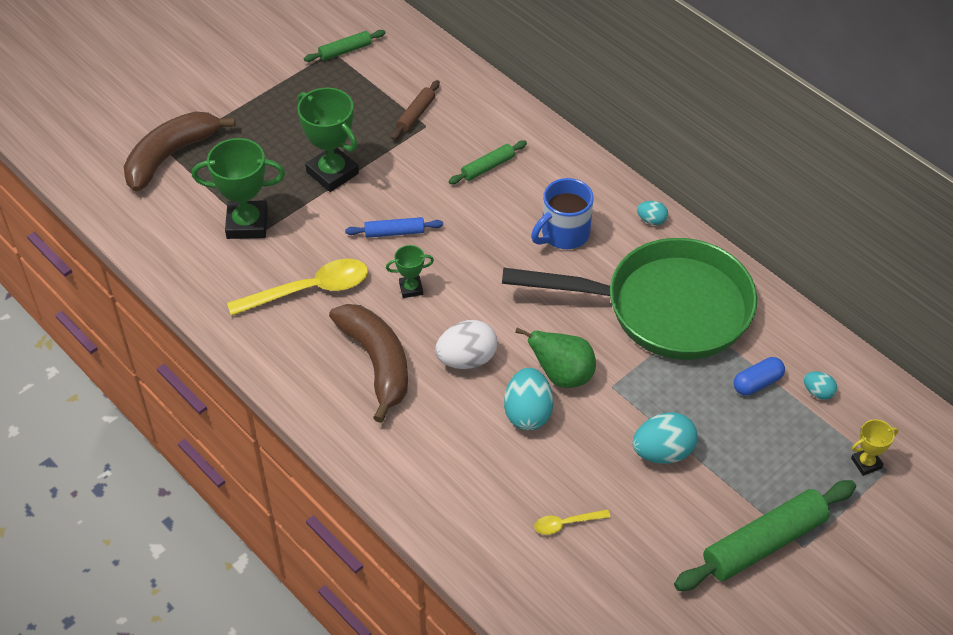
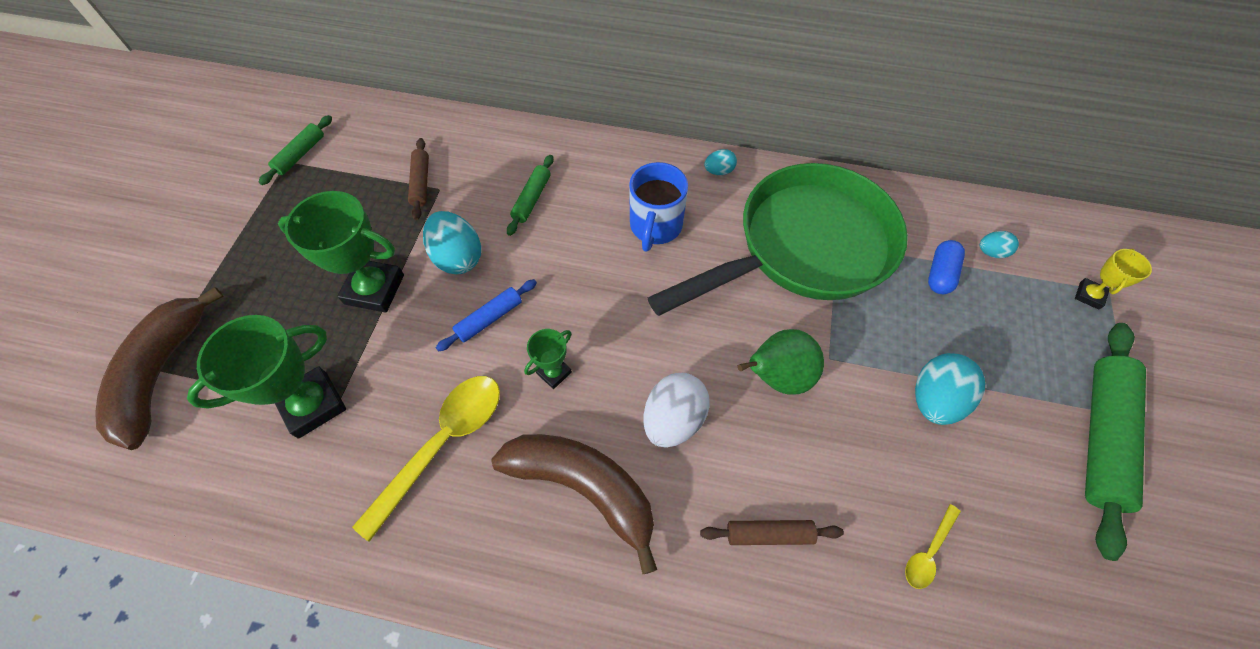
camera: 35 degrees left, 10 degrees up
(471, 454) = (769, 534): none -> brown rolling pin
(528, 413) = (782, 442): turquoise egg -> turquoise egg (458, 257)

